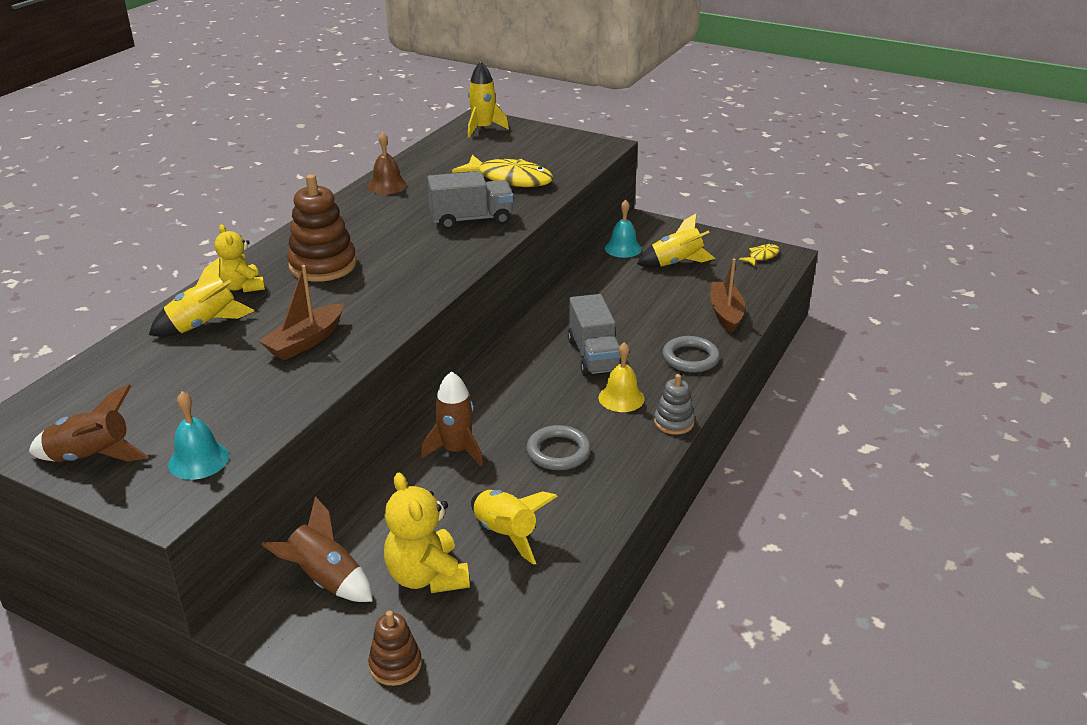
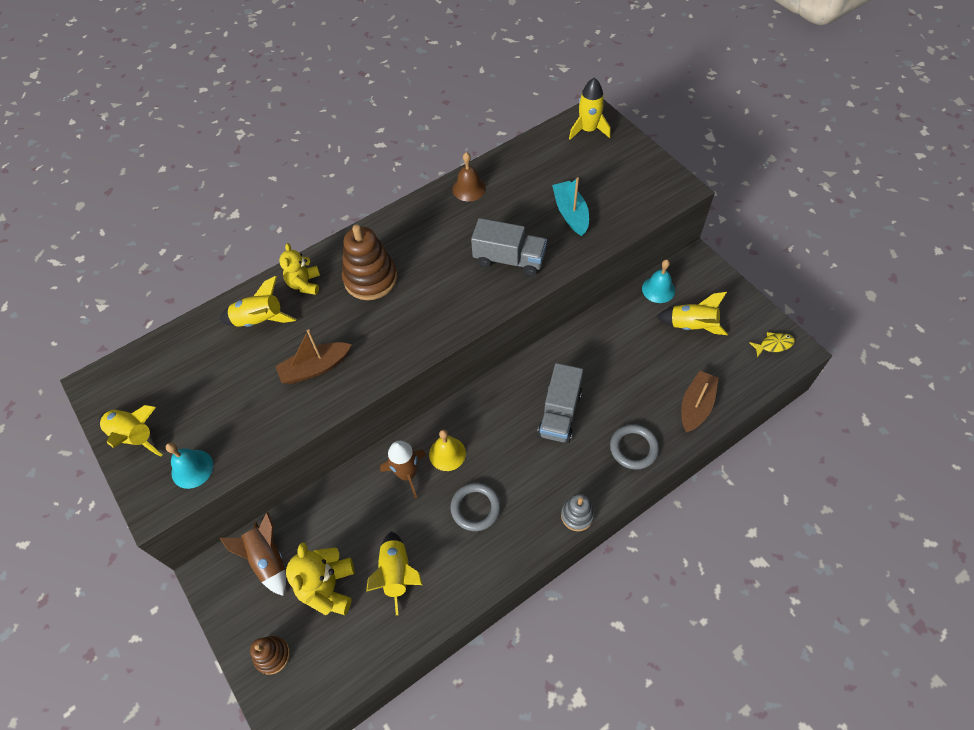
camera: 30 degrees right, 25 degrees up
(91, 457) = (135, 436): brown rocket -> yellow rocket
(510, 179) = (570, 213): yellow fish -> turquoise boat
(621, 398) = (553, 470): yellow bell -> yellow bell (447, 453)

